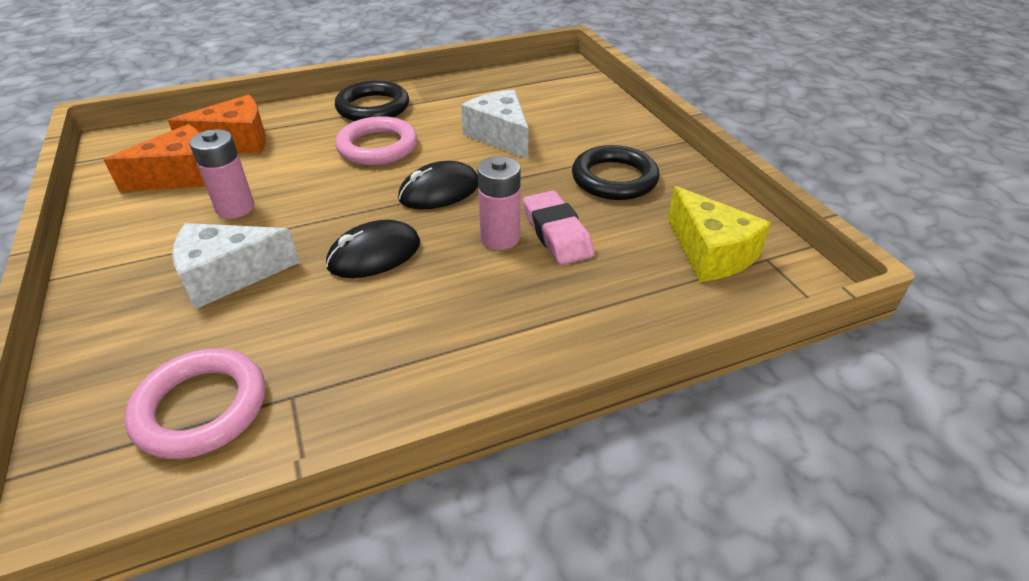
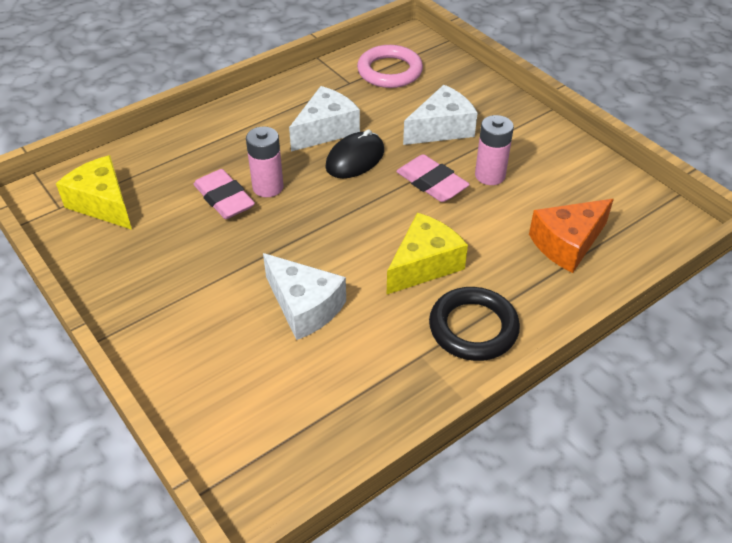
camera: 165 degrees right, 5 degrees up
(181, 176) = (568, 196): orange cheese -> none
(307, 211) = (431, 183): none -> pink eraser
(377, 147) = (424, 264): pink ring -> yellow cheese
(387, 304) = (326, 130): none -> white cheese
(439, 191) = (335, 222): black mouse -> none
(614, 179) = (177, 267): black ring -> none

